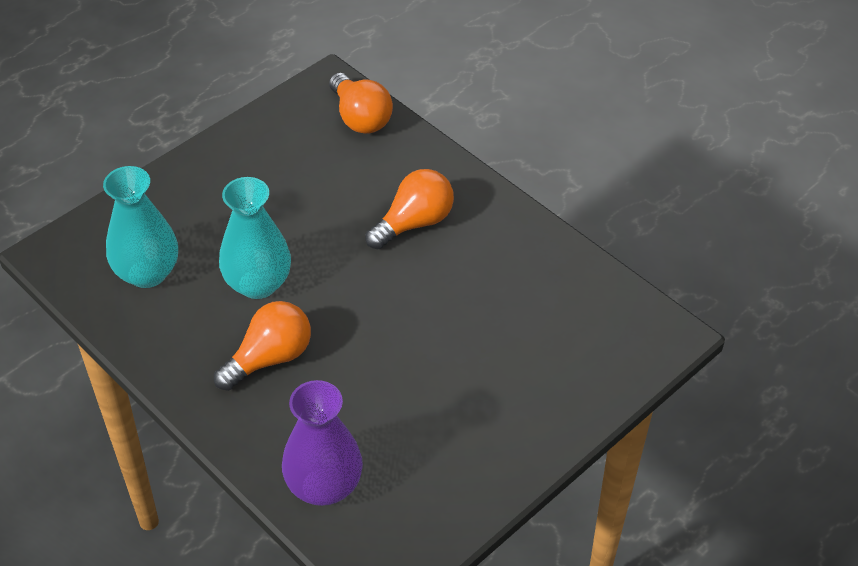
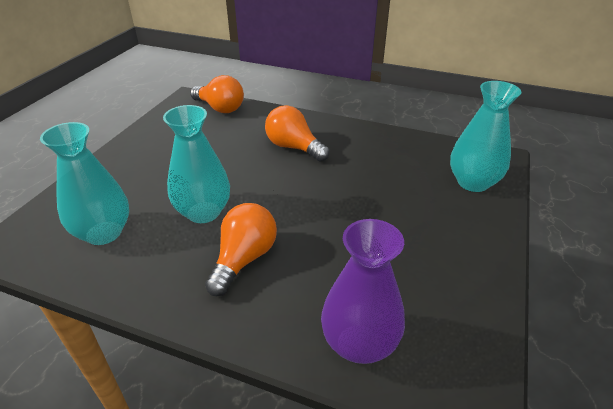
camera: 25 degrees left, 10 degrees down
(414, 223) = (294, 147): orange light bulb -> orange light bulb turned 75 degrees counterclockwise
(596, 358) = (473, 182): none -> turquoise vase

